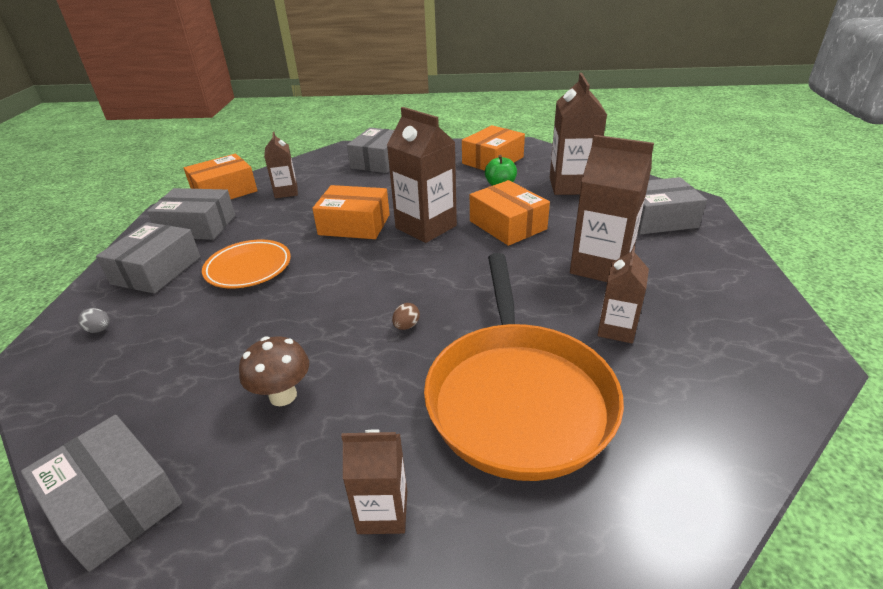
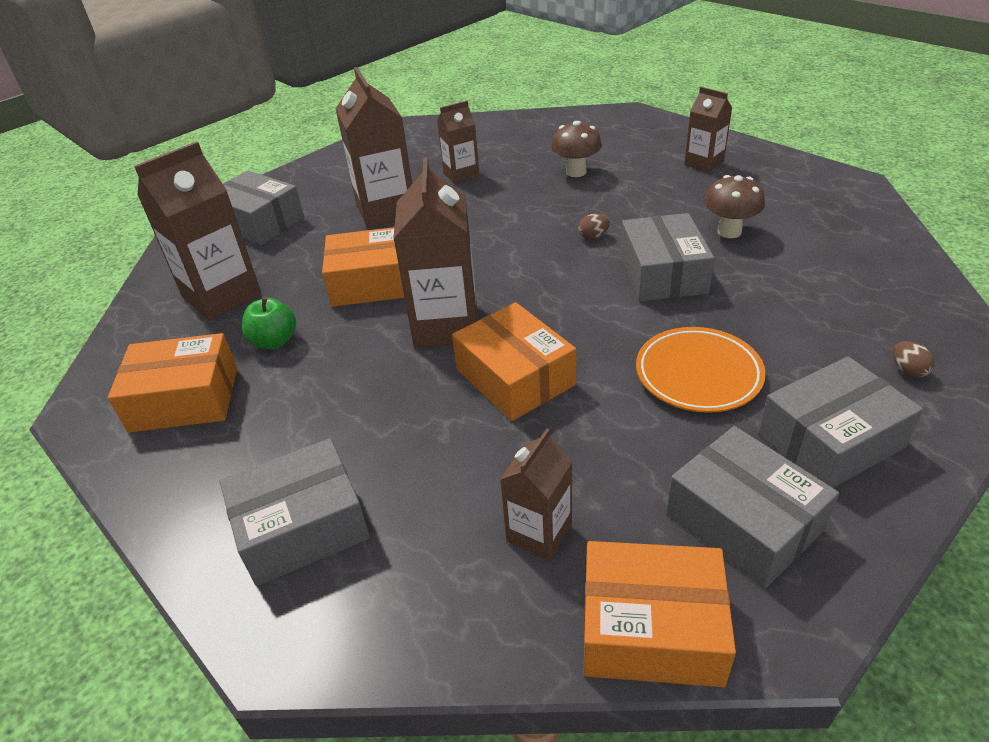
camera: 135 degrees left, 5 degrees up
(99, 330) = (908, 371): grey egg -> brown egg
(115, 503) = (870, 221): grey box -> grey box (662, 273)
(507, 225) = (372, 282): orange box -> orange box turned 75 degrees clockwise
(518, 397) = (576, 172): orange pan -> brown mushroom

